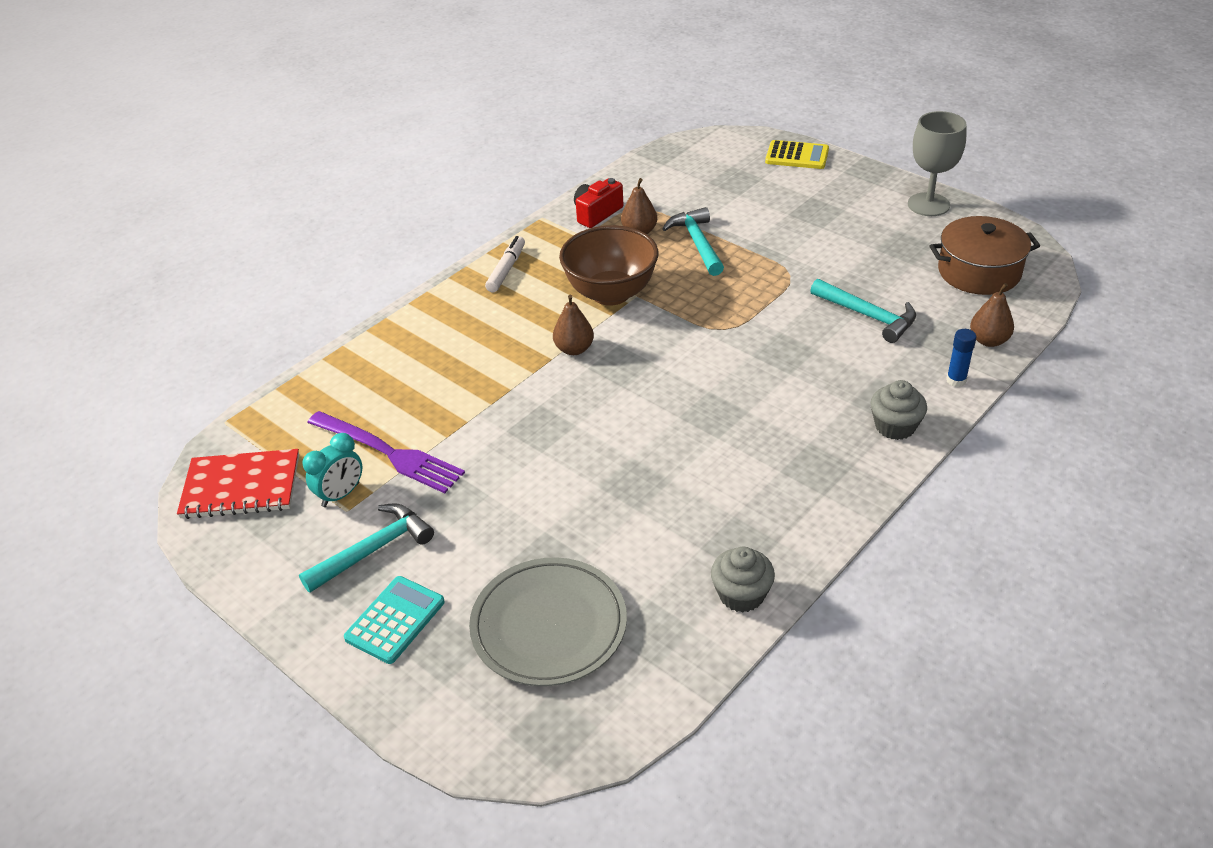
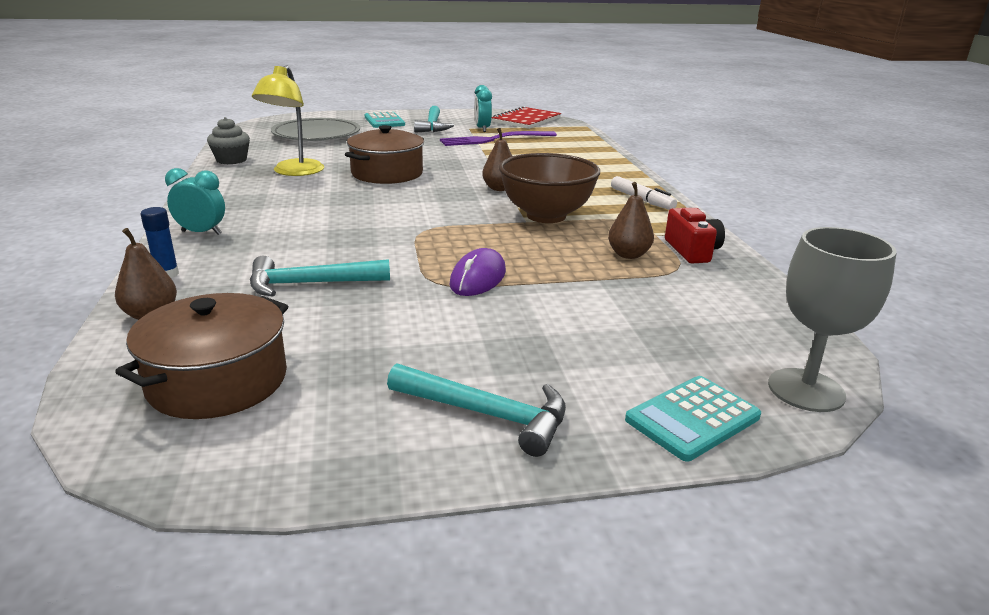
camera: 125 degrees right, 15 degrees down
(623, 441) = (387, 173): none -> brown pot
(697, 243) = (565, 268): turquoise hammer -> turquoise hammer (486, 414)
(707, 507) = (294, 172): none -> yellow lamp
(761, 264) = (478, 278): none -> purple mouse
(797, 156) = (692, 418): yellow calculator -> turquoise calculator
(895, 426) = (201, 233): grey cupcake -> turquoise clock
(928, 204) = (393, 447): grey goblet -> grey goblet (806, 390)

